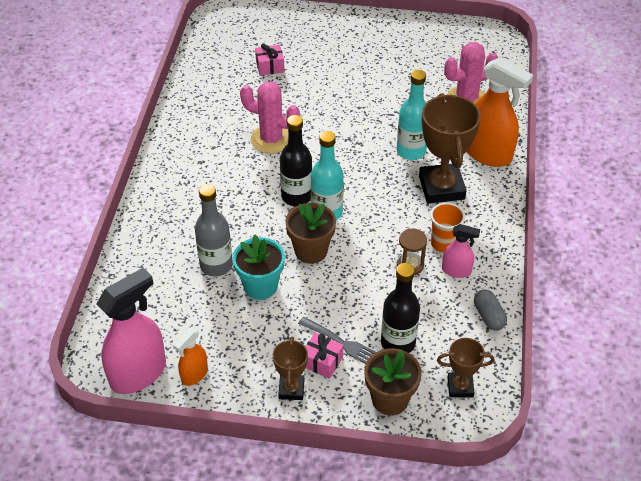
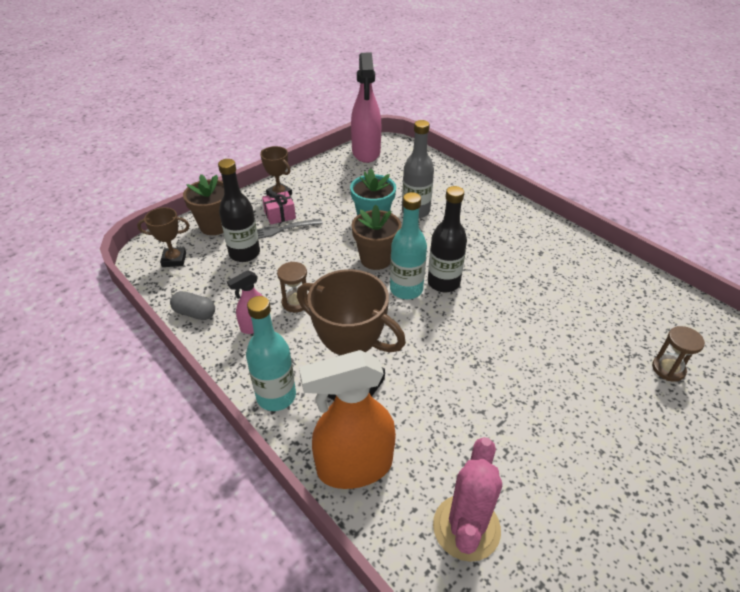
camera: 130 degrees right, 5 degrees down
(194, 374) = (339, 168): orange spray bottle -> none
(270, 66) = (668, 369): pink gift -> brown hourglass
(271, 139) = (535, 306): pink cactus -> none
(411, 151) = (425, 398): turquoise bottle -> turquoise bottle (276, 396)
(443, 243) = (290, 338): orange cup -> none
(460, 387) = (174, 260): brown trophy -> brown trophy turned 45 degrees clockwise

